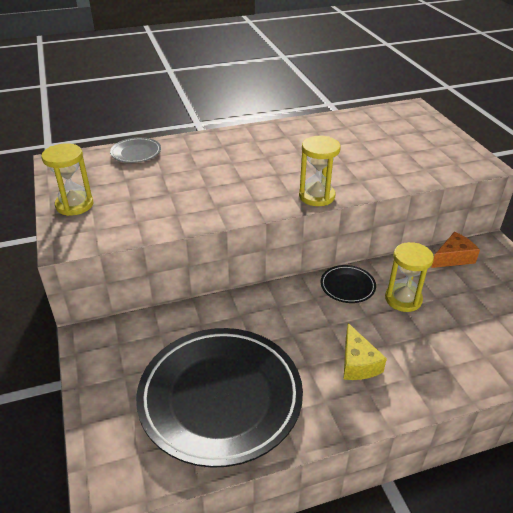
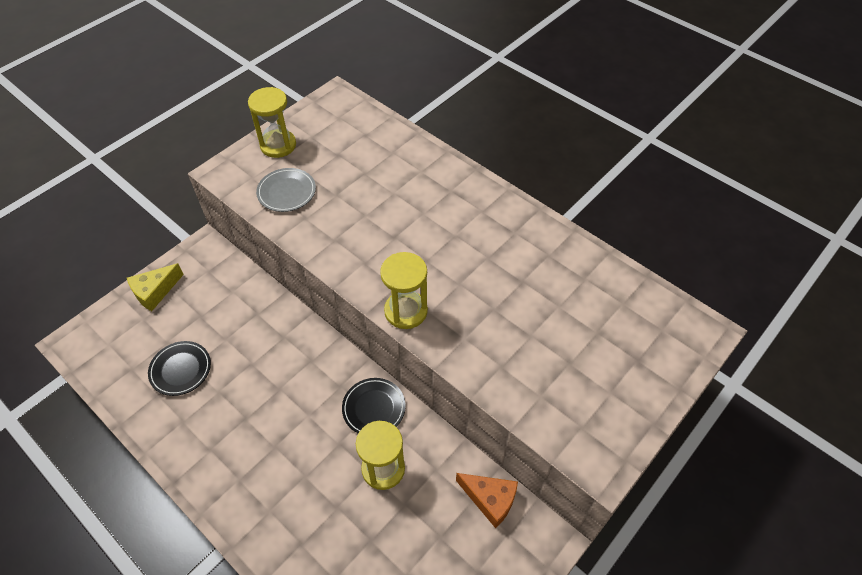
camera: 60 degrees right, 15 degrees up
(136, 153) = (388, 136): grey plate -> grey plate (287, 192)
(220, 398) = (181, 370): black plate -> black plate, size x0.41
(357, 363) = (267, 459): yellow cheese -> yellow cheese (155, 292)

